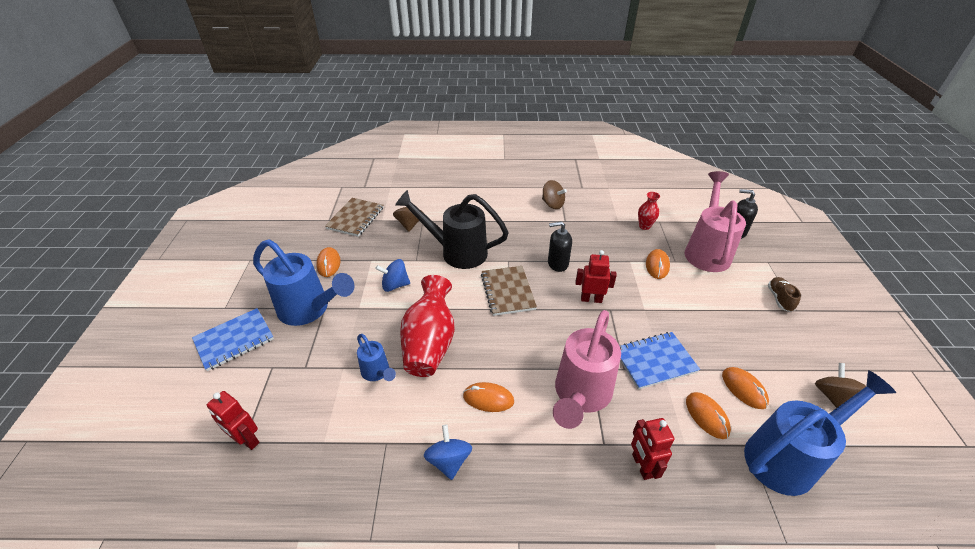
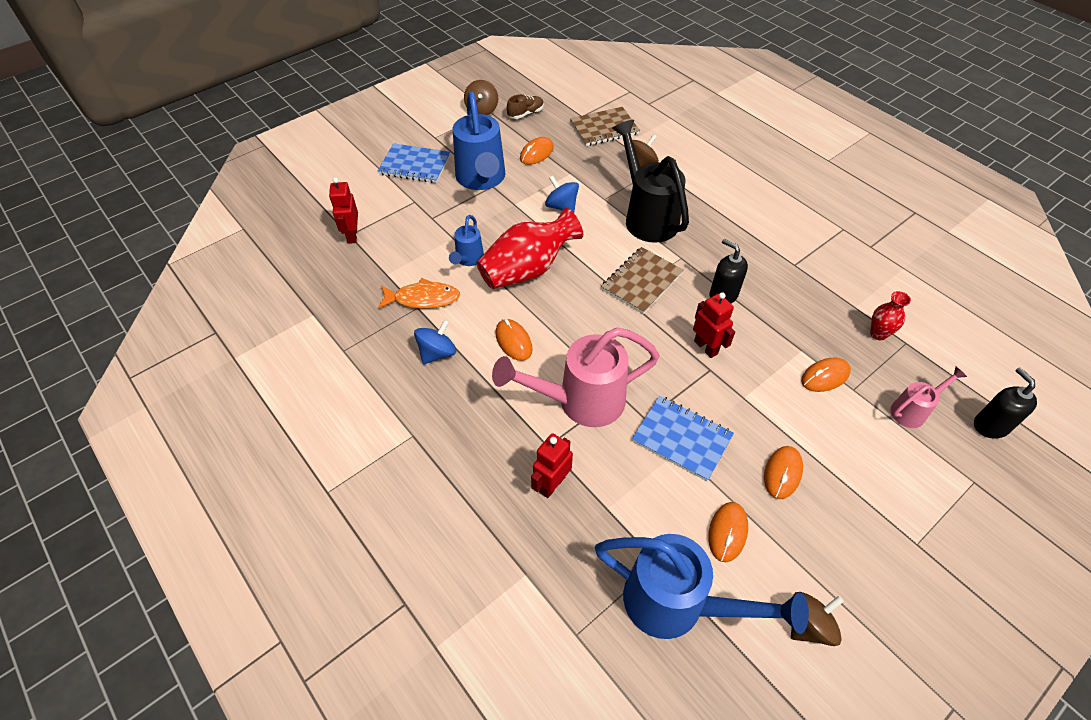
camera: 50 degrees right, 10 degrees up
(381, 432) = (423, 299): none -> orange fish
(552, 204) = (807, 240): brown spinning top -> brown spinning top (482, 110)
(706, 250) = (913, 411): pink watering can -> pink watering can, size x0.51
(707, 416) = (657, 513): orange mouse -> orange mouse (782, 473)
(779, 299) = (916, 518): brown shoe -> brown shoe (526, 114)

